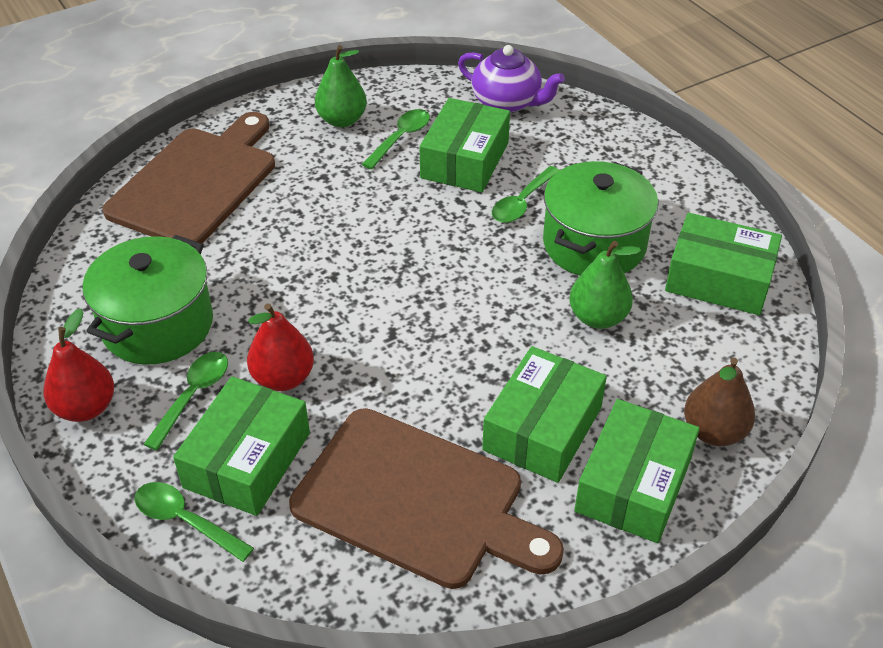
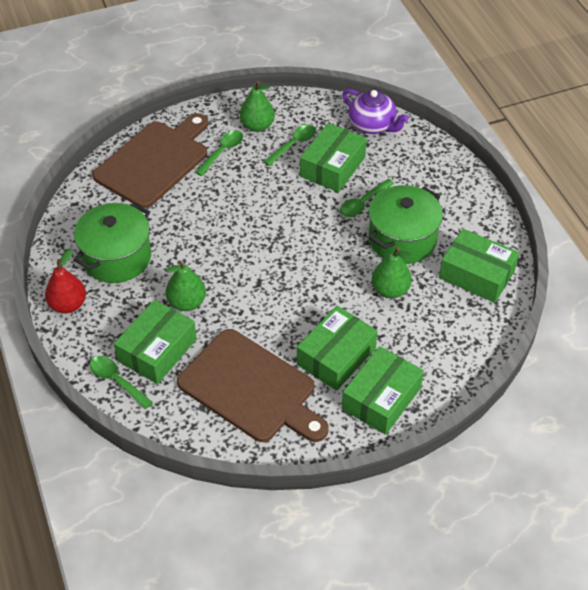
camera: 10 degrees right, 5 degrees up
(193, 396) = (131, 306): green spoon -> green spoon (222, 152)
(283, 378) = (187, 302): red pear -> green pear
(713, 431) = (440, 373): brown pear -> none

